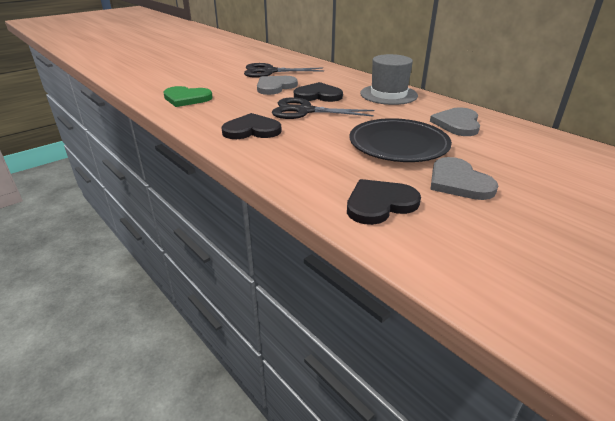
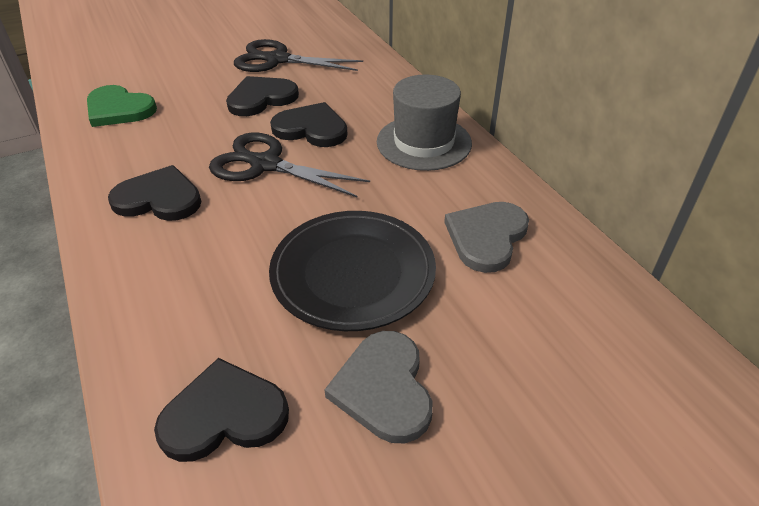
camera: 15 degrees right, 10 degrees up
(275, 87) = (261, 98): grey heart -> black heart

